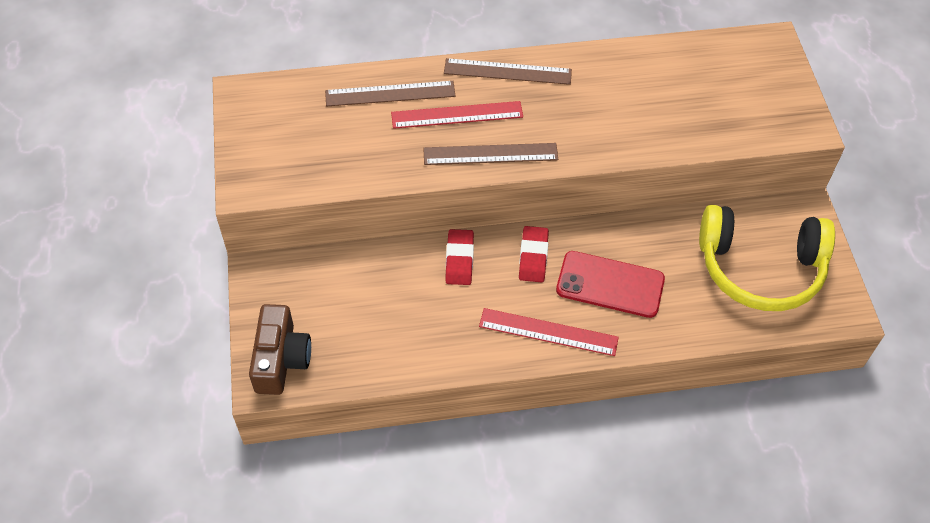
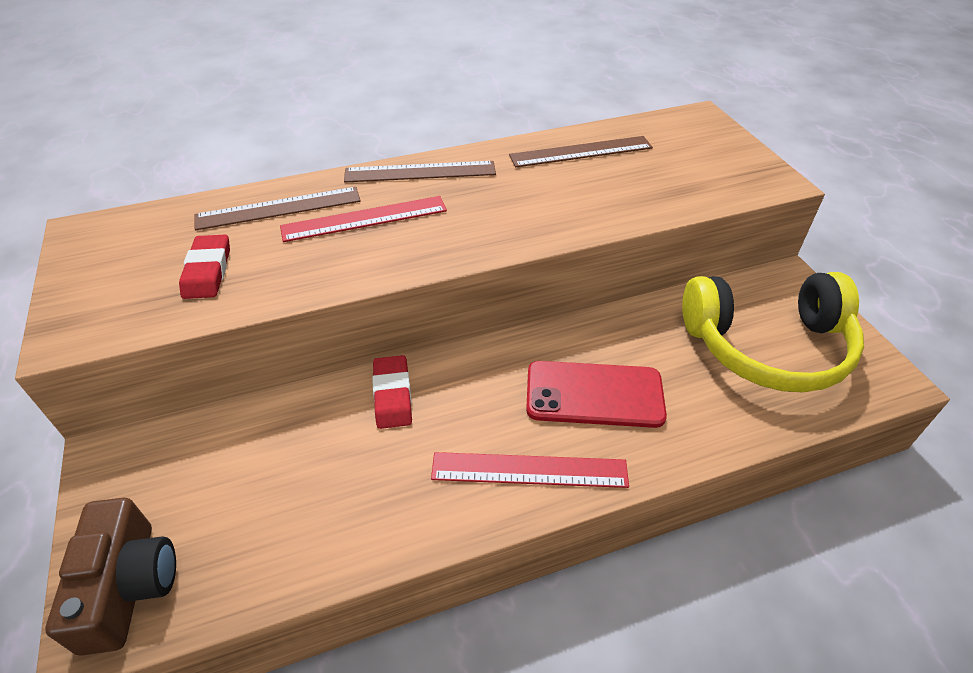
camera: 10 degrees left, 10 degrees down
(490, 154) = (412, 252): brown ruler -> brown ruler (581, 151)
(533, 257) = (488, 376): red eraser -> red eraser (208, 271)

